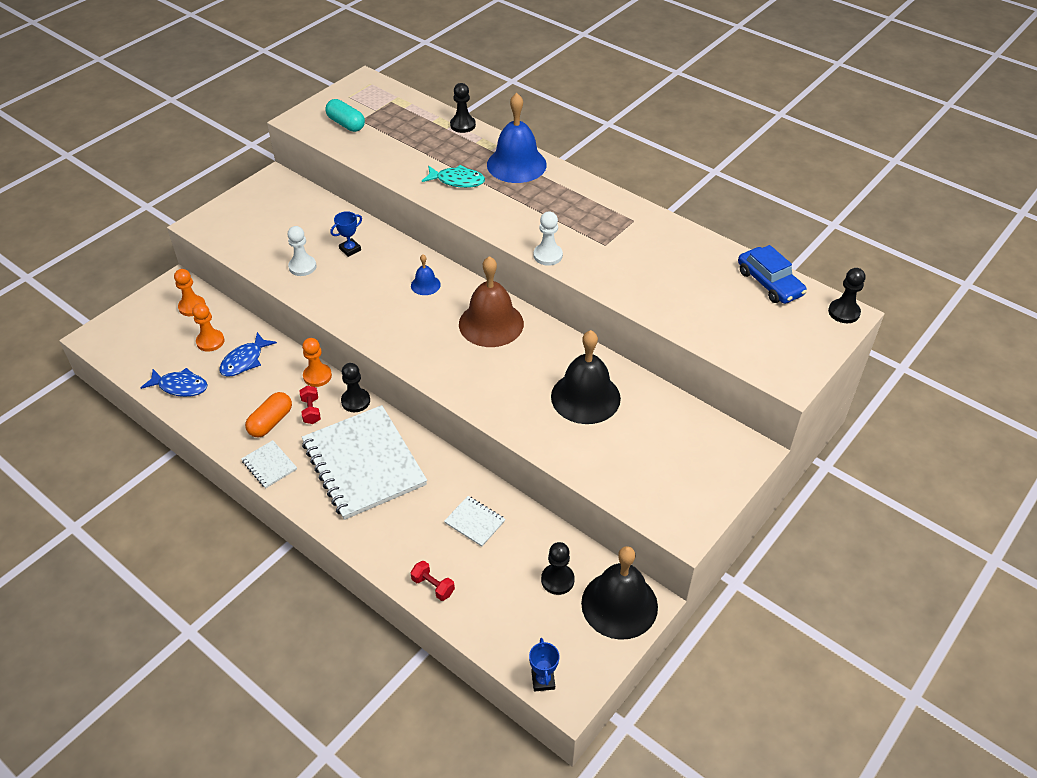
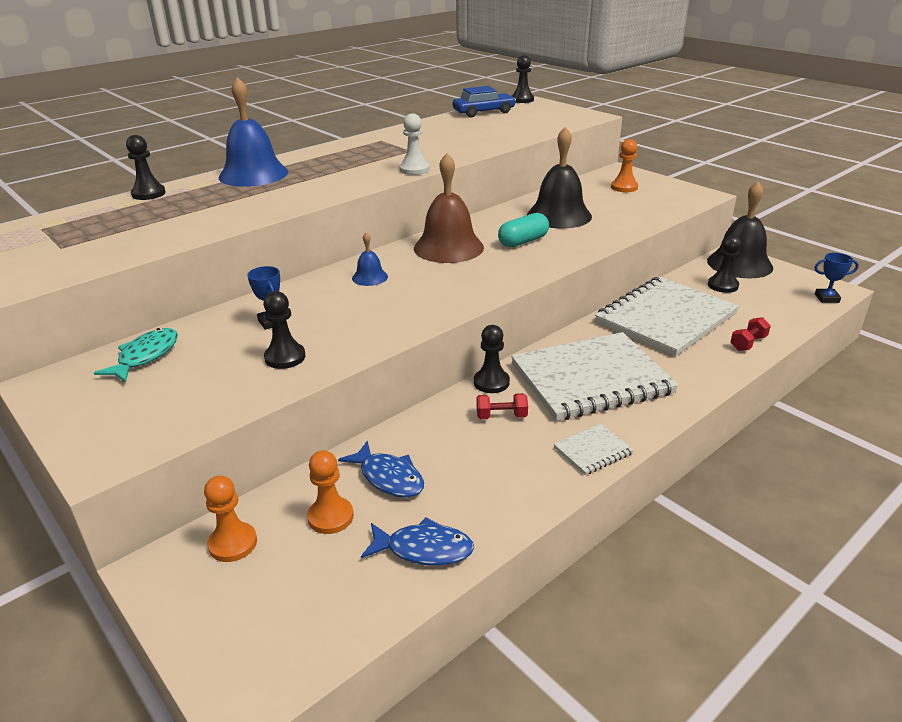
camera: 80 degrees left, 15 degrees down
(180, 386) = (424, 549): blue fish -> blue fish turned 75 degrees clockwise
(271, 422) = (516, 450): orange capsule -> none
(302, 267) = (285, 357): white pawn -> black pawn
(317, 376) = (440, 411): orange pawn -> orange pawn (624, 187)
(346, 124) = (57, 256): turquoise capsule -> turquoise capsule (523, 241)
(457, 181) = (257, 200): turquoise fish -> turquoise fish (145, 356)
(475, 522) = (665, 318): white notebook -> white notebook, size x2.41

